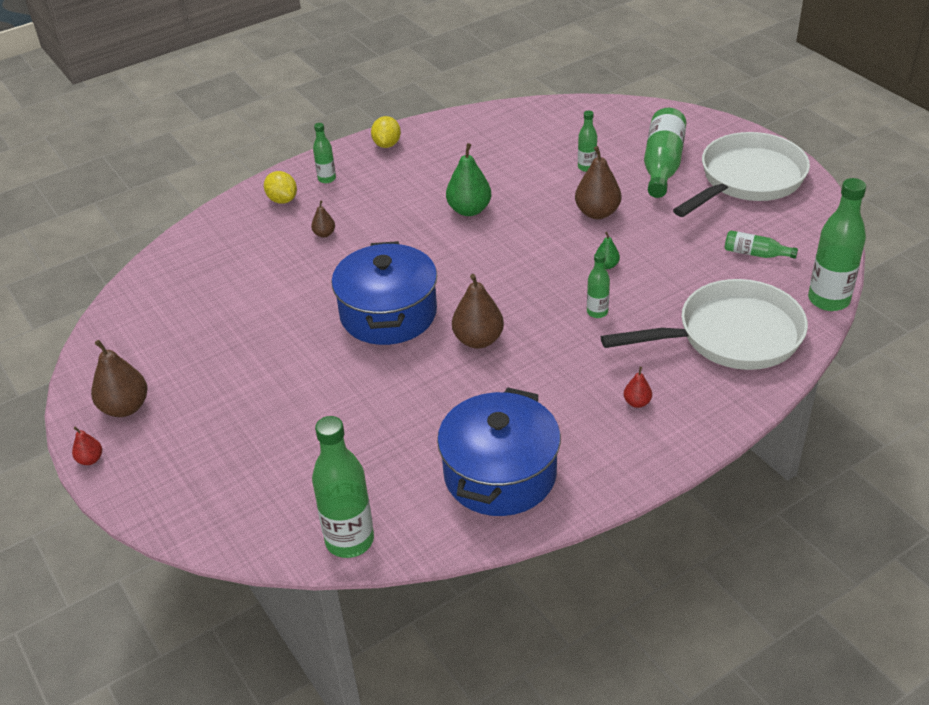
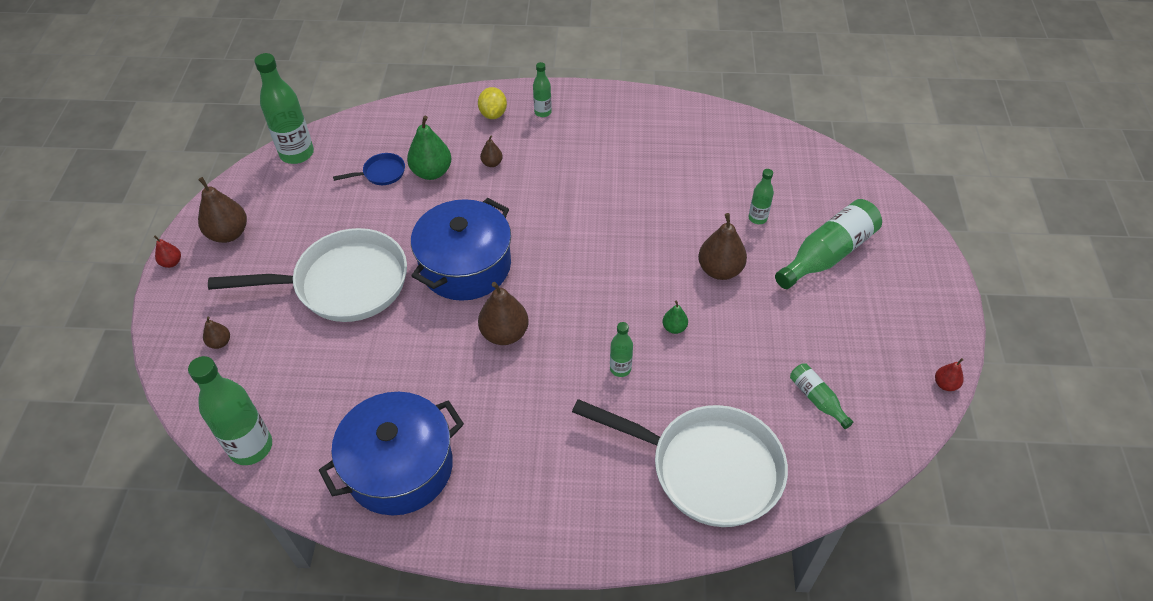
camera: 35 degrees right, 10 degrees up
(221, 488) = (220, 342): none -> brown pear
(227, 289) = (381, 173): none -> blue pan
(387, 144) = (618, 104): yellow lemon -> none
(469, 210) = (619, 205): green pear -> green pear (431, 172)
(637, 402) = (563, 478): red pear -> red pear (945, 384)
(747, 179) = (892, 316): white pan -> white pan (344, 283)
(828, 300) = (834, 492): green bottle -> green bottle (297, 154)

